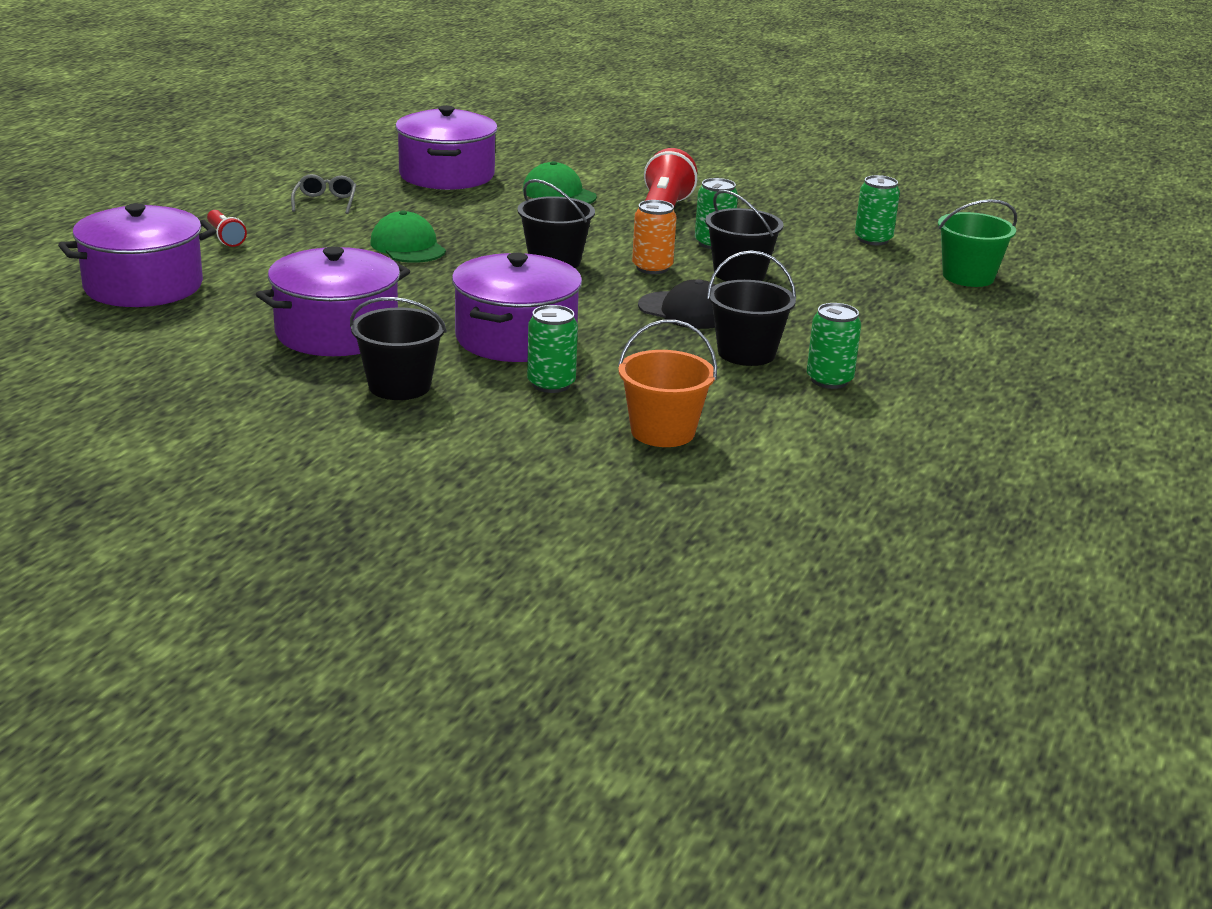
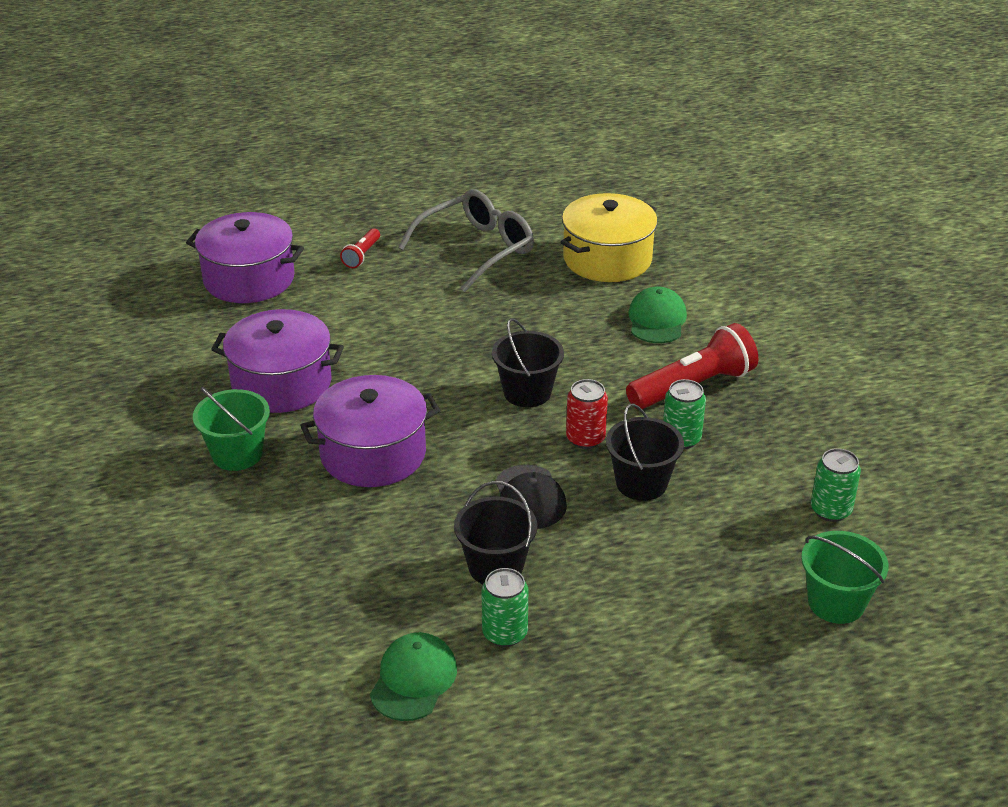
camera: 50 degrees right, 10 degrees up
(325, 202) = (477, 249): grey glasses -> grey glasses, size x2.12
(399, 386) = (237, 454): black bucket -> green bucket
(408, 246) = (456, 323): green cap -> green cap (413, 679)
(447, 175) = (607, 259): purple pot -> yellow pot
(551, 384) = (321, 510): green can -> none
(652, 268) = (585, 438): orange can -> red can
(662, 432) = (310, 600): orange bucket -> none

